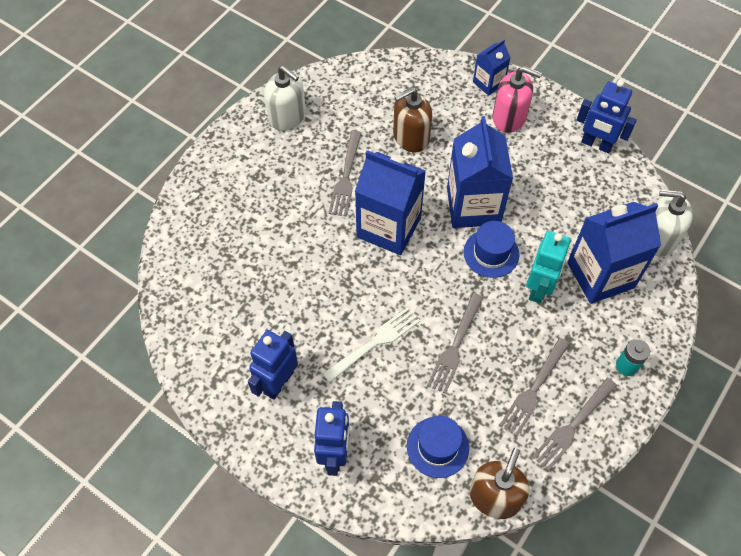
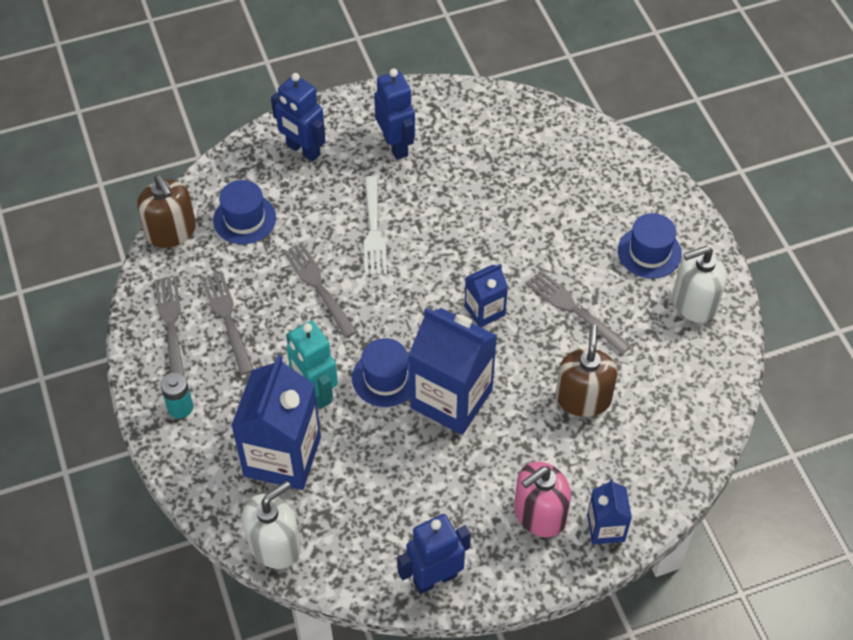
camera: 125 degrees right, 5 degrees down
(262, 159) = (649, 252): none -> blue hat
(388, 227) = (484, 310): blue carton -> blue carton, size x0.52

